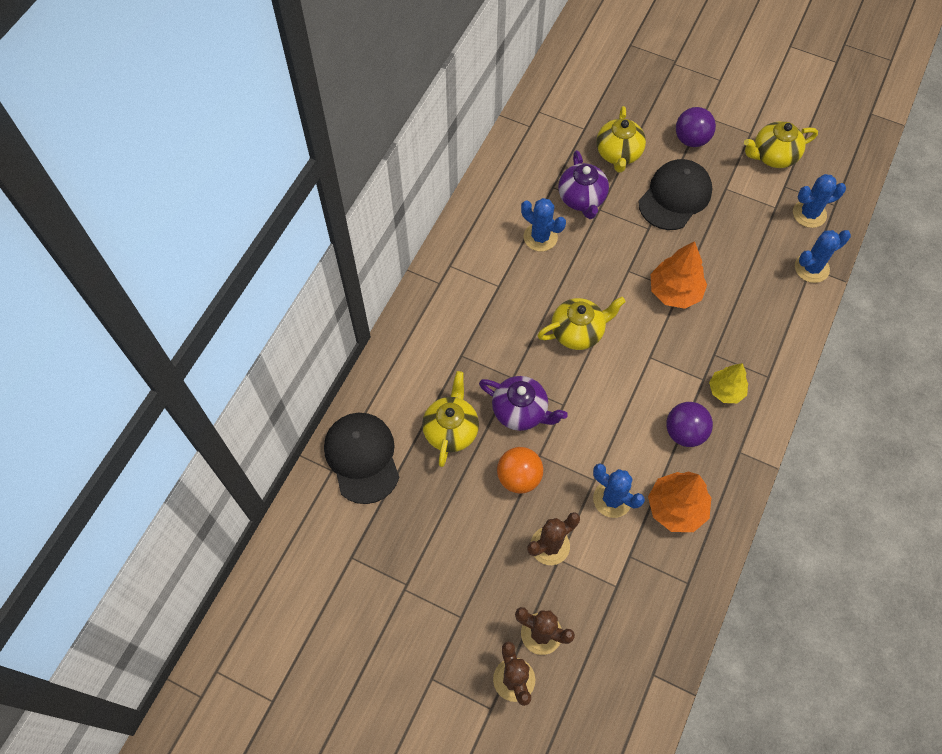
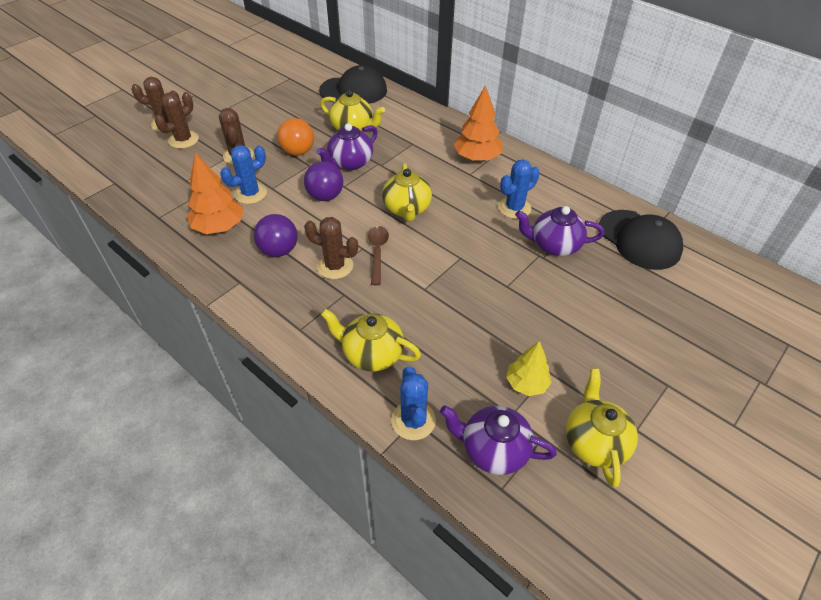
camera: 105 degrees right, 15 degrees down
(618, 154) = (610, 288): yellow teapot -> yellow teapot (372, 354)
(650, 341) = (377, 252): none -> brown spoon
(675, 196) = (544, 320): black cap -> black cap (639, 240)
(675, 292) = (424, 285): orange tree -> orange tree (477, 158)
(683, 373) = (335, 266): none -> brown cactus
(691, 139) = (628, 360): purple ball -> purple ball (325, 196)
(726, 390) = (302, 291): yellow tree -> yellow tree (526, 383)
(809, 214) = (493, 450): blue cactus -> purple teapot

